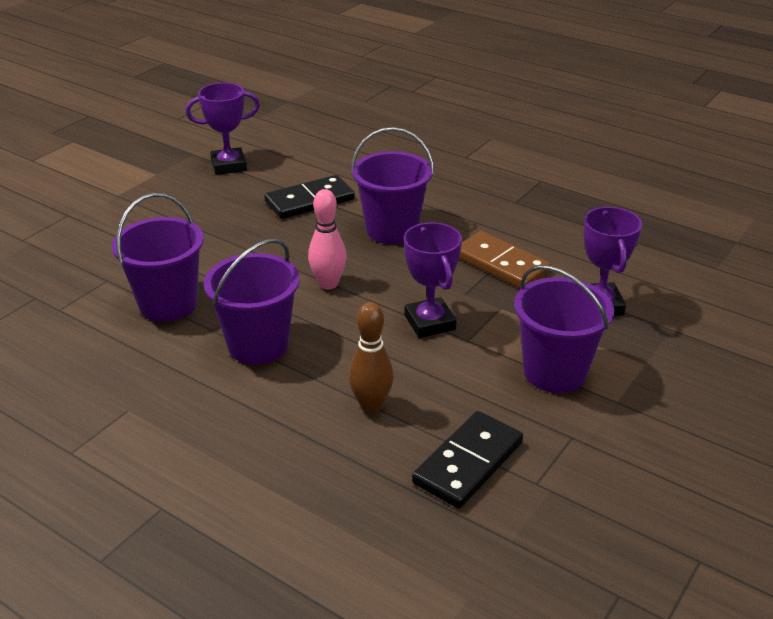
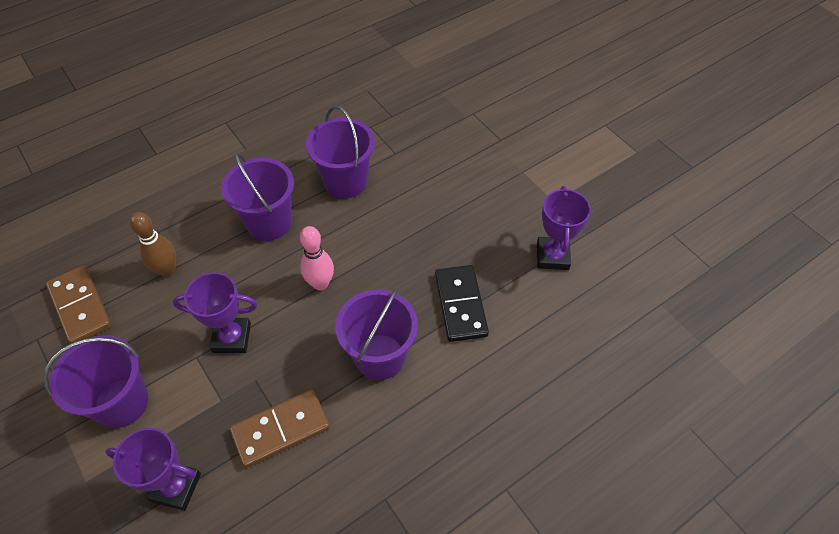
camera: 110 degrees right, 20 degrees up
(468, 463) = (80, 306): black domino -> brown domino

